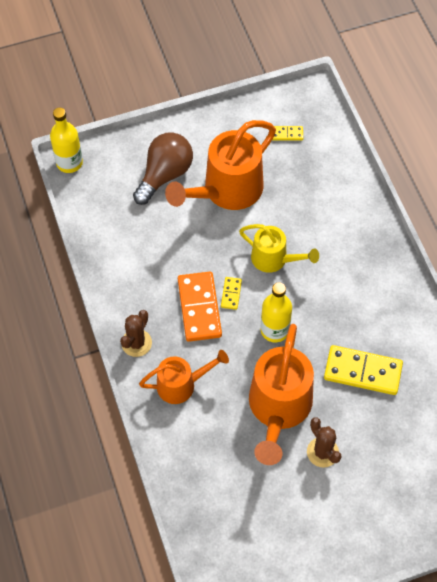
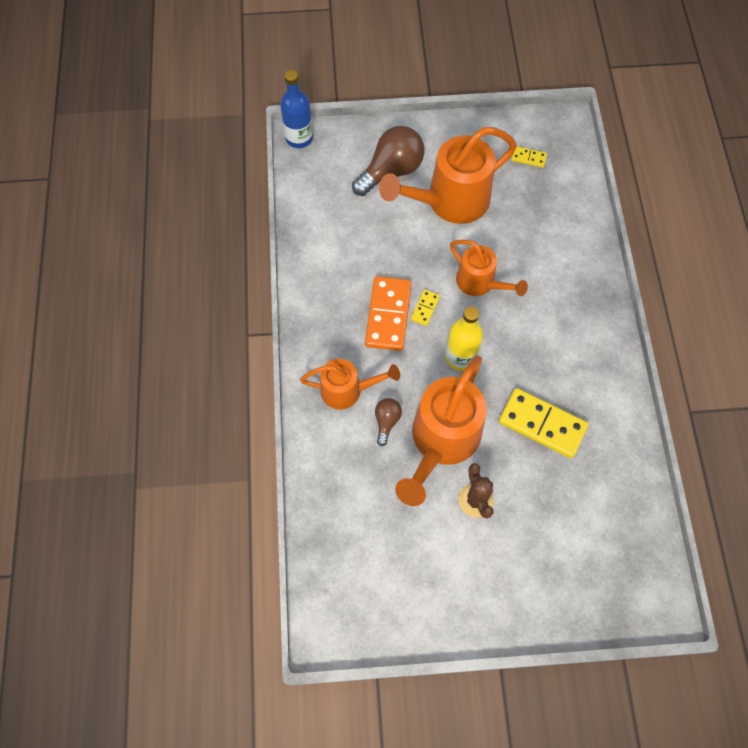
camera: 15 degrees right, 5 degrees up
(69, 163) = (299, 138): yellow bottle -> blue bottle
(136, 343) = (313, 335): brown cactus -> none
(225, 403) = (386, 421): none -> brown light bulb
(274, 259) = (480, 283): yellow watering can -> orange watering can

